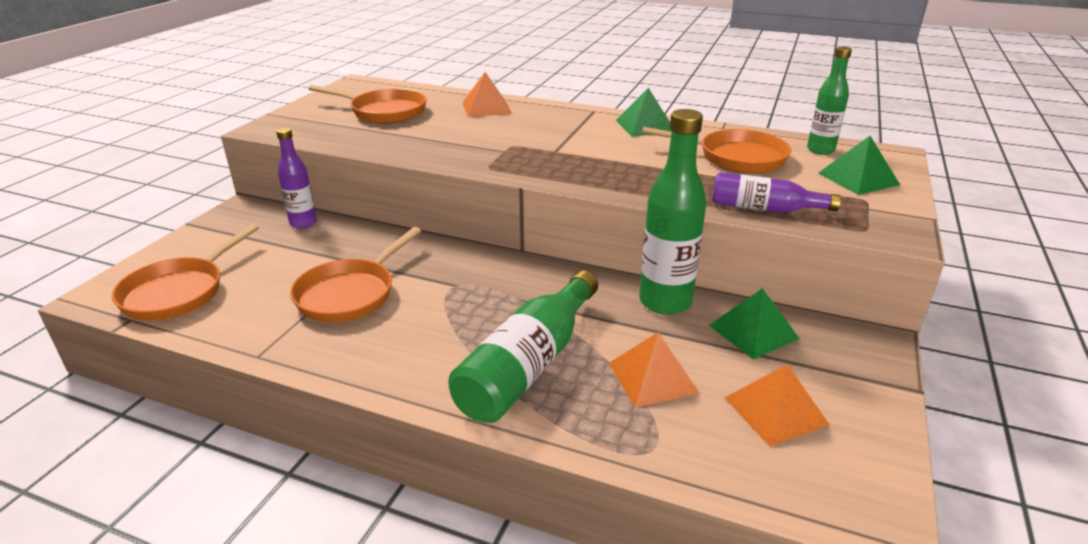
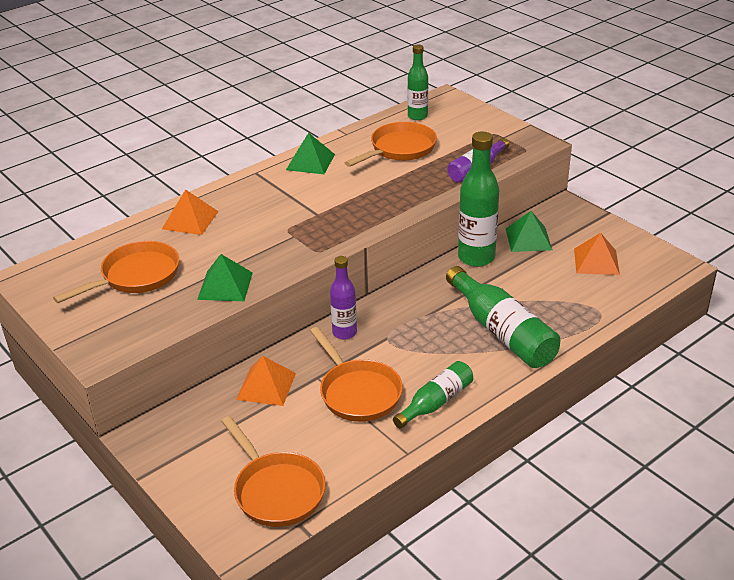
camera: 60 degrees left, 5 degrees up
(303, 223) = (212, 400): purple bottle -> purple bottle (344, 333)
(357, 351) = (436, 402): none -> green bottle
(652, 377) = (544, 290): orange pyramid -> orange pyramid (266, 386)
(858, 178) = (466, 123): green pyramid -> green pyramid (225, 285)

